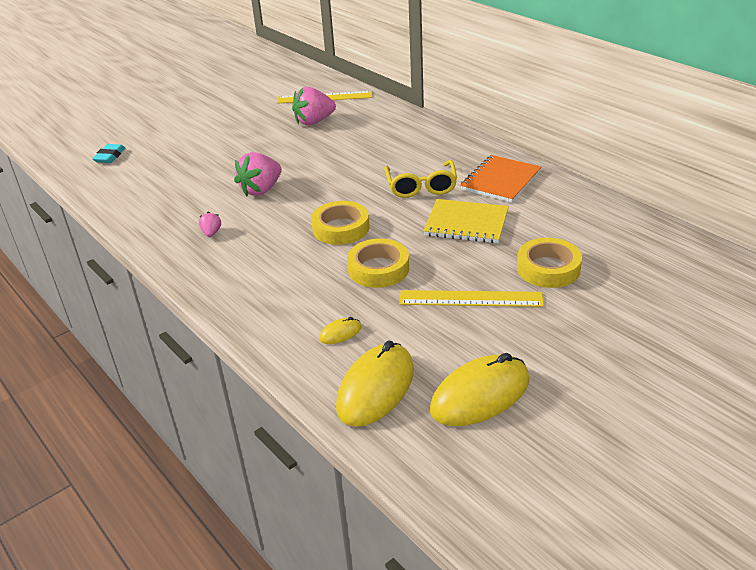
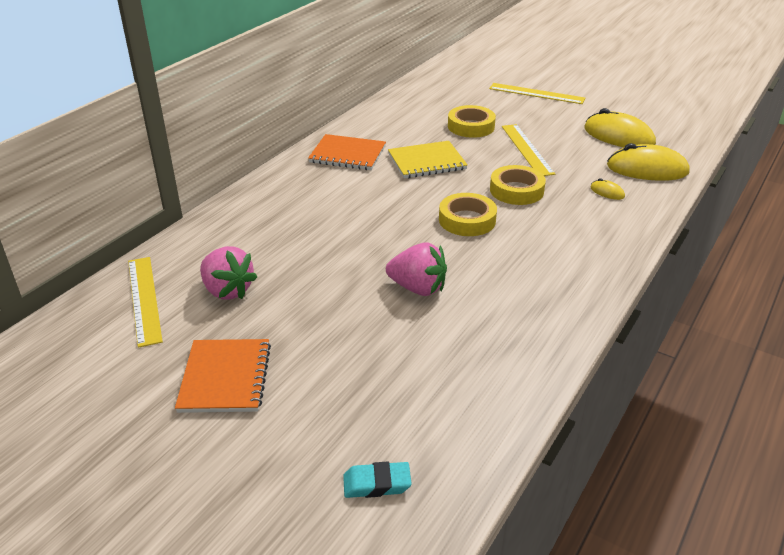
camera: 110 degrees left, 0 degrees up
(211, 233) = (521, 298): pink strawberry -> none
(229, 120) = (225, 377): none -> orange notebook
(421, 186) = (372, 190): yellow glasses -> none
(466, 223) = (427, 162): yellow notebook -> yellow notebook turned 75 degrees clockwise
(654, 353) = (536, 93): none -> yellow ruler

